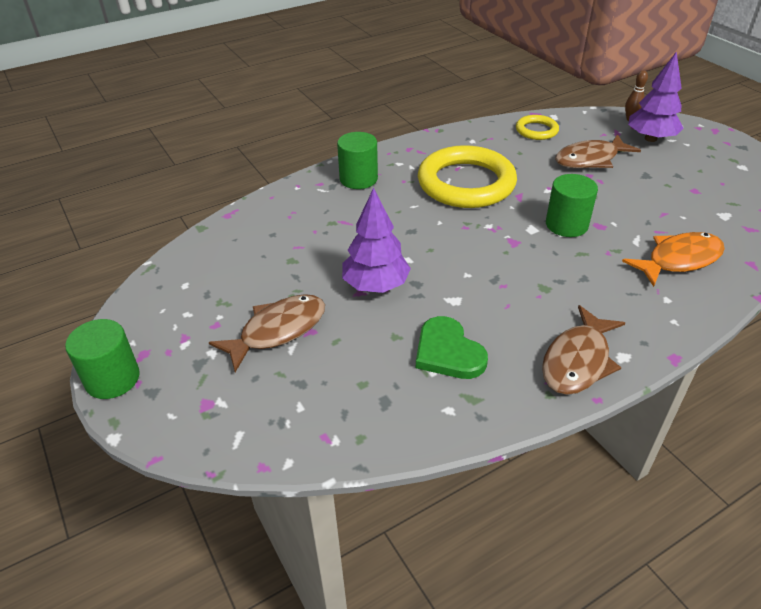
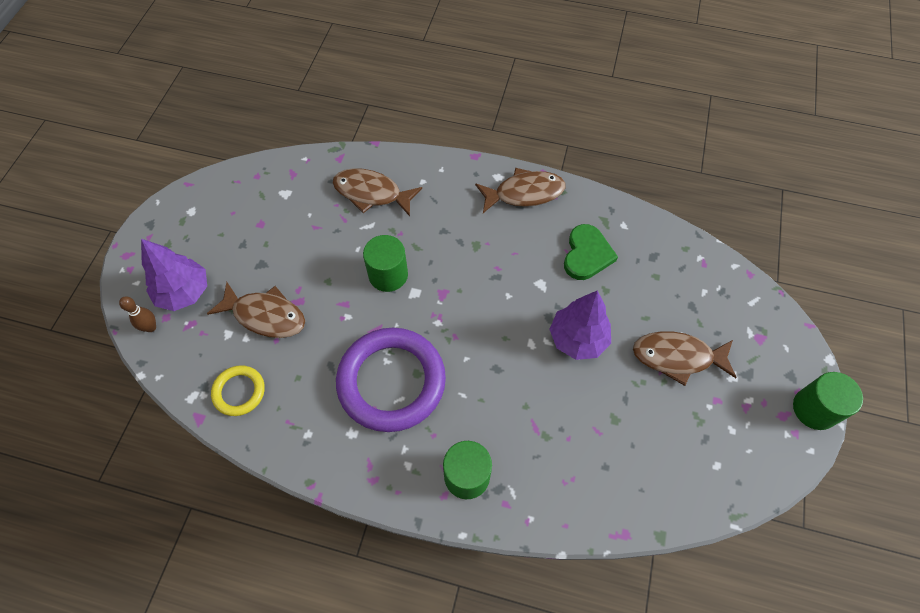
camera: 135 degrees left, 20 degrees up
(466, 183) = (391, 381): yellow ring -> purple ring
(679, 260) = (372, 193): orange fish -> brown fish

